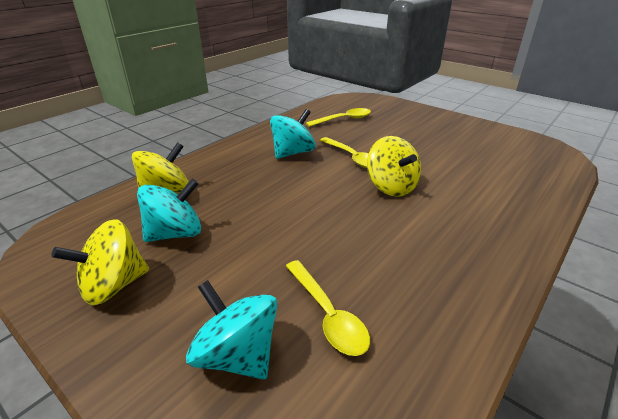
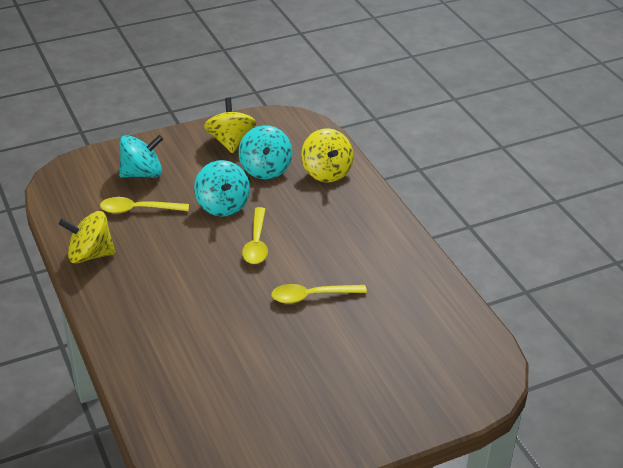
camera: 115 degrees right, 5 degrees up
(293, 153) = (351, 259): turquoise spinning top -> turquoise spinning top (222, 205)
(343, 119) = (416, 331): yellow spoon -> yellow spoon (256, 243)
(391, 187) = (239, 297): yellow spinning top -> yellow spinning top (90, 255)

